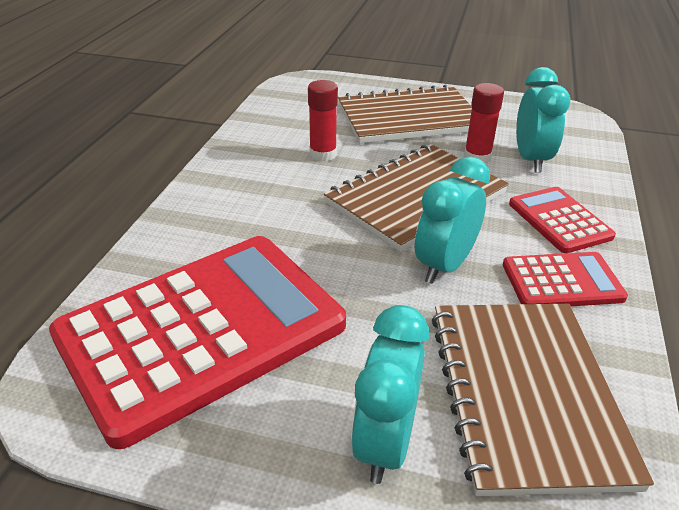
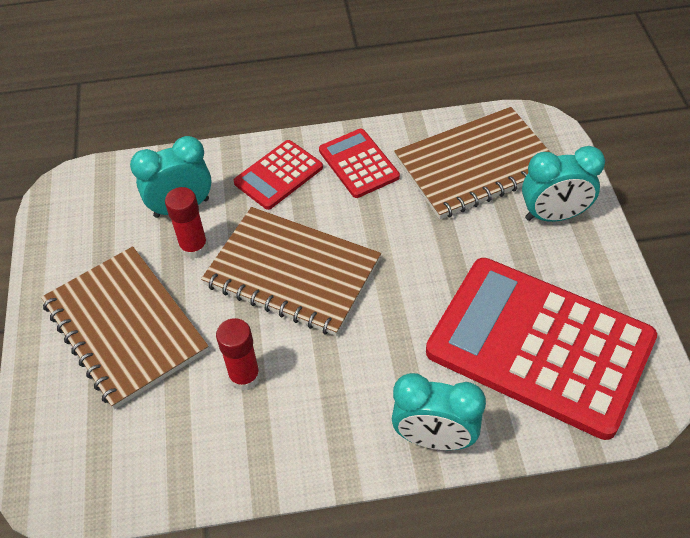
camera: 110 degrees left, 15 degrees up
(444, 265) = (378, 229): turquoise clock -> turquoise clock (434, 438)

